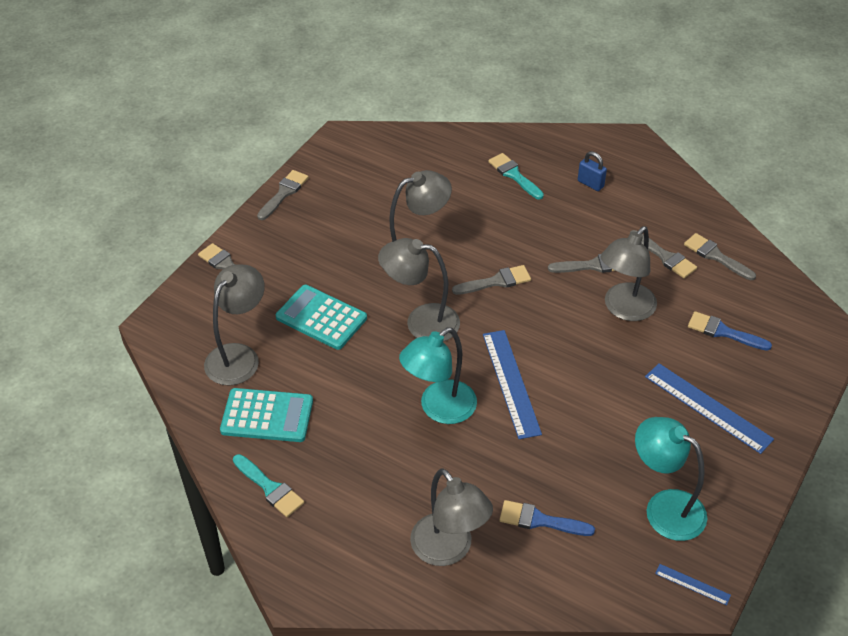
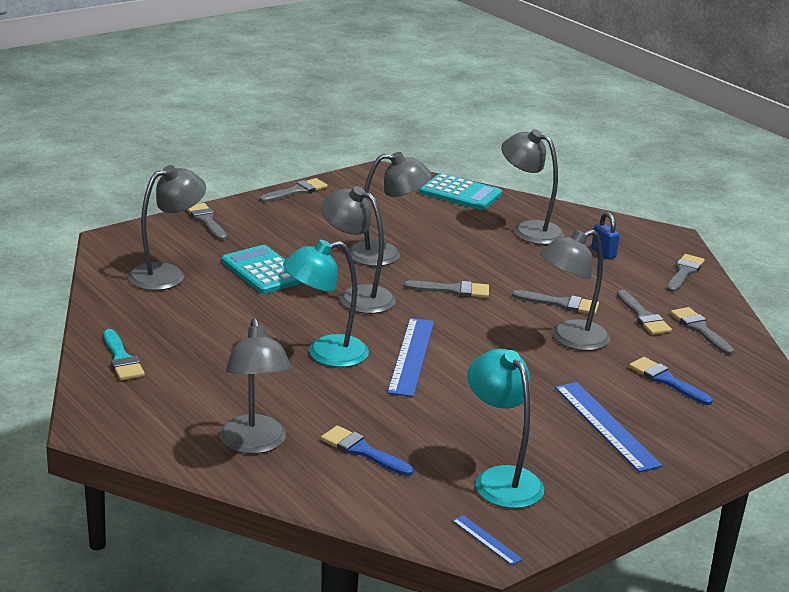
camera: 20 degrees right, 20 degrees down
(267, 416) = (160, 316): turquoise calculator -> turquoise calculator (460, 193)
(514, 175) = (529, 230): turquoise brush -> grey lamp
(666, 186) = (684, 272): none -> grey brush

